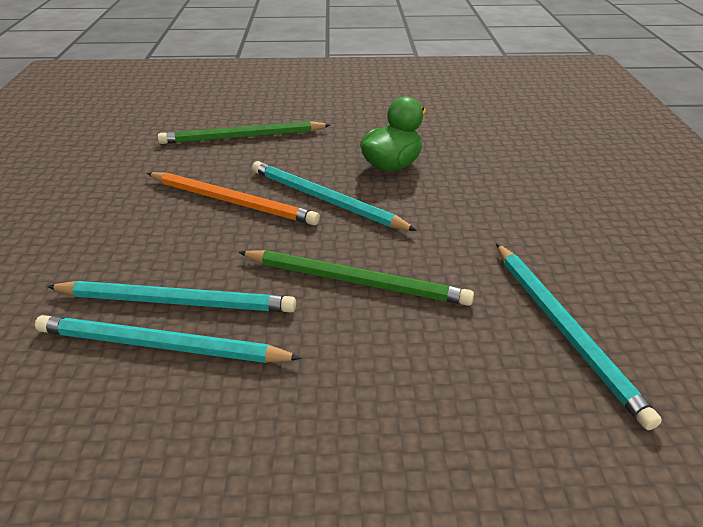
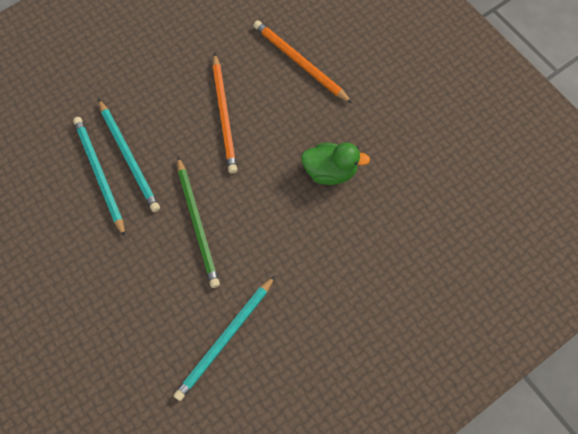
camera: 55 degrees right, 30 degrees up
(242, 137) = (300, 62): green pencil -> orange pencil
(325, 199) = (261, 160): turquoise pencil -> none

